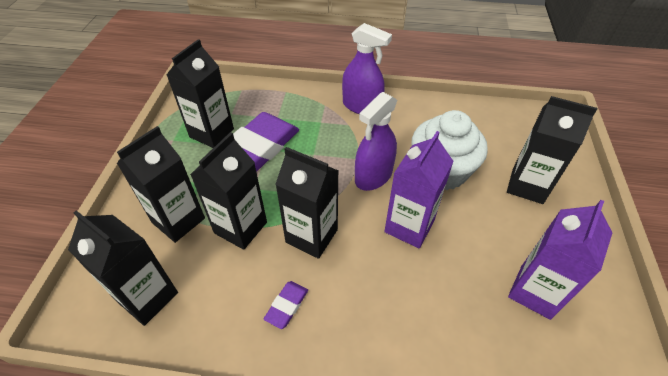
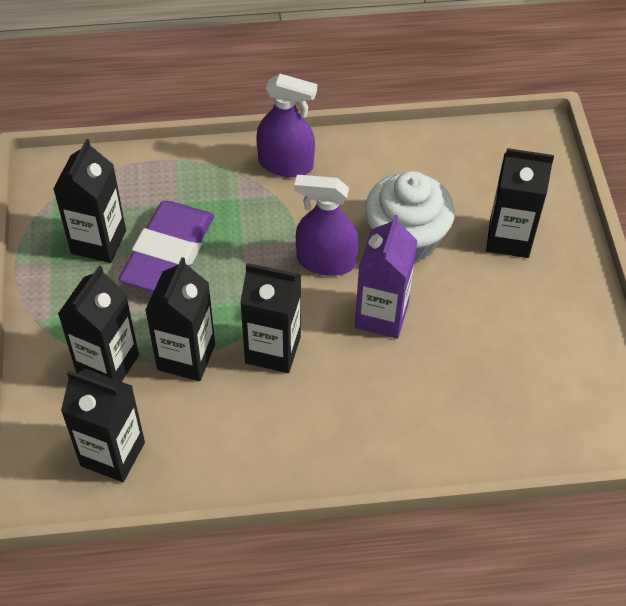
camera: 15 degrees left, 5 degrees up
(287, 306) = (269, 429): purple eraser -> none
(373, 176) = (326, 261): purple spray bottle -> purple spray bottle turned 75 degrees clockwise
(535, 292) = (526, 359): purple carton -> none

